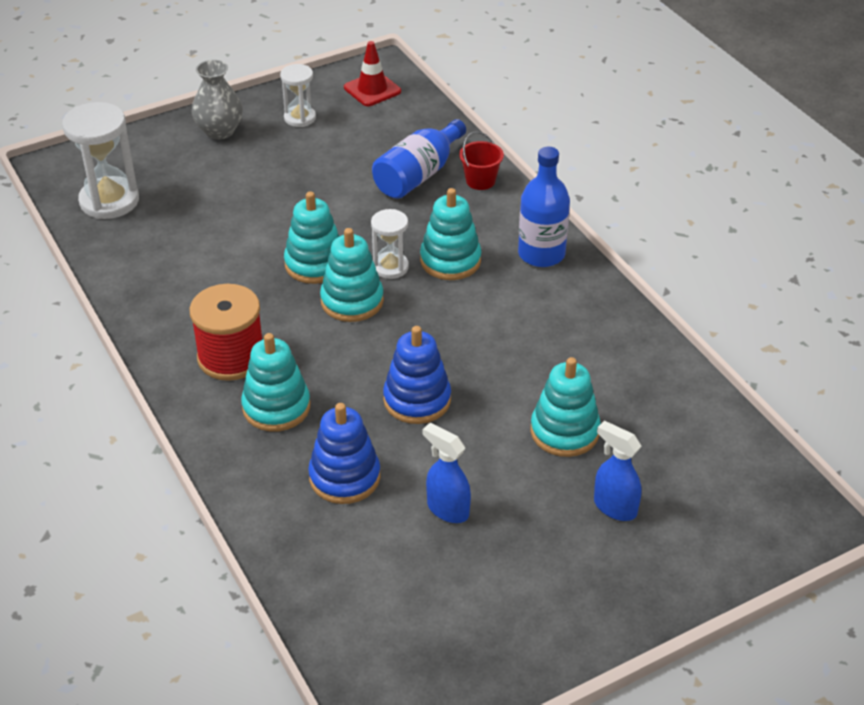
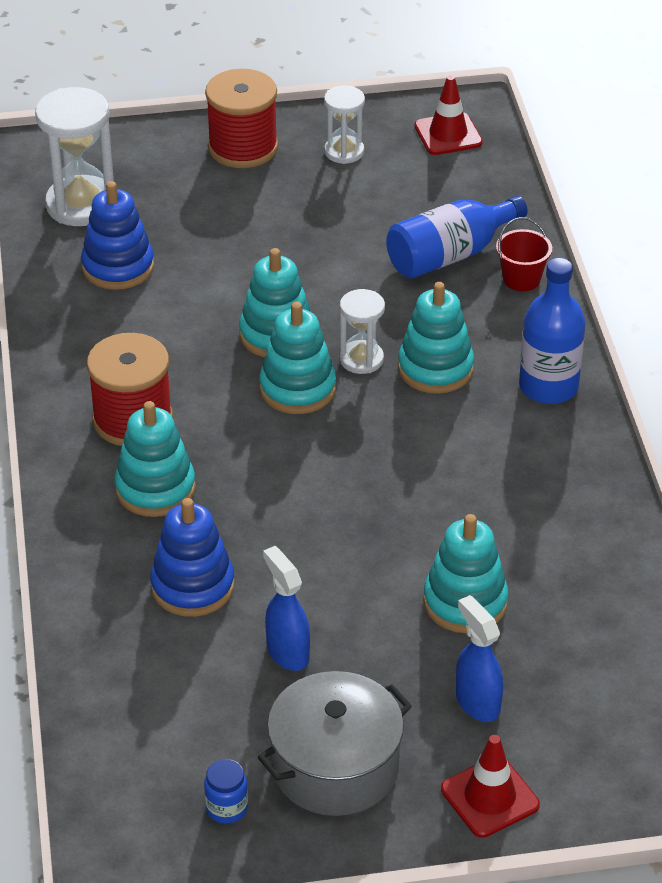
camera: 20 degrees right, 0 degrees up
(219, 131) = (243, 147): grey vase -> red spool
(417, 400) = (315, 521): blue stacking toy -> blue stacking toy (118, 267)
(462, 652) = (226, 808): none -> blue jar
(531, 591) = (335, 766): none -> grey pot
(663, 579) = (490, 797): none -> red traffic cone

